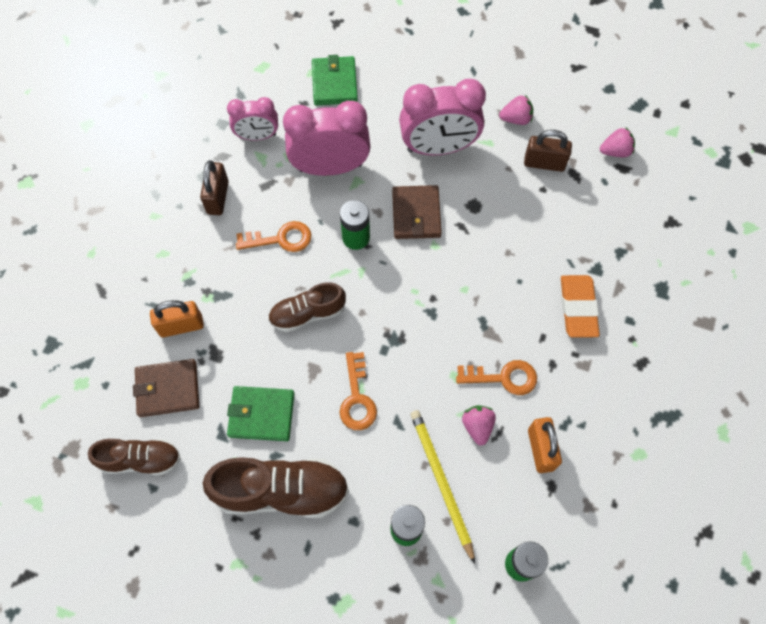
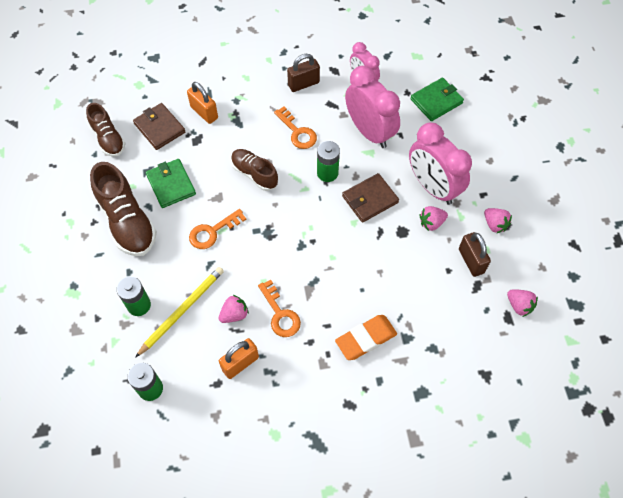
camera: 60 degrees right, 5 degrees down
(480, 173) = (431, 223): none -> pink strawberry

